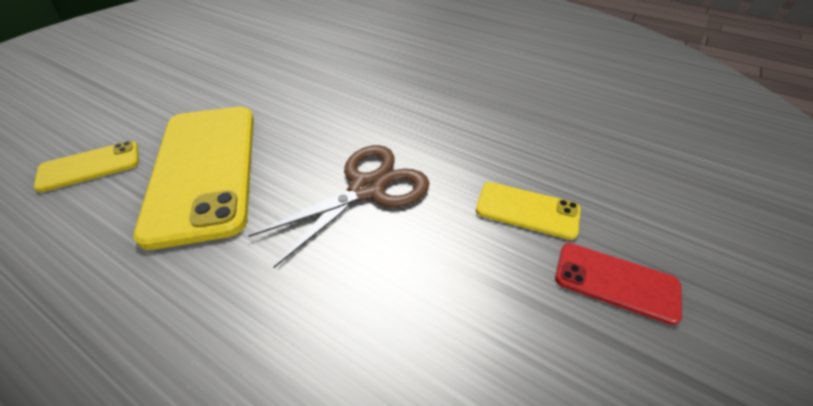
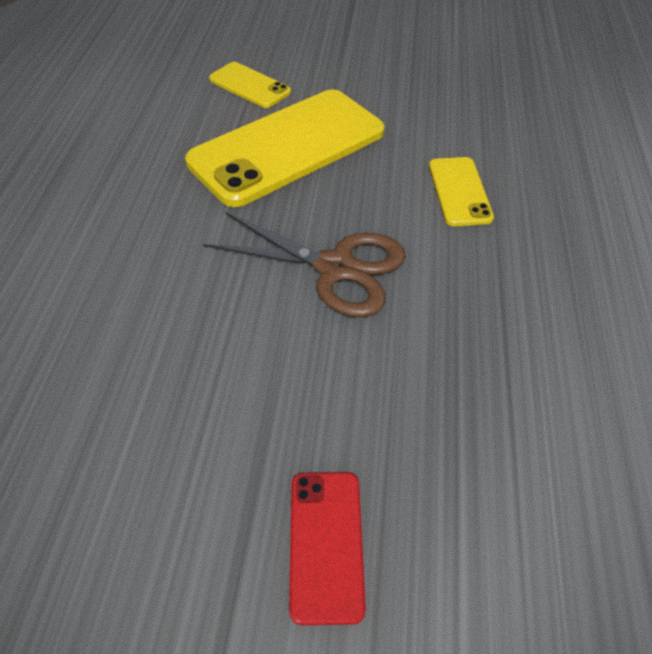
camera: 65 degrees right, 5 degrees up
(527, 210) = (392, 425): yellow phone -> yellow phone (459, 191)

